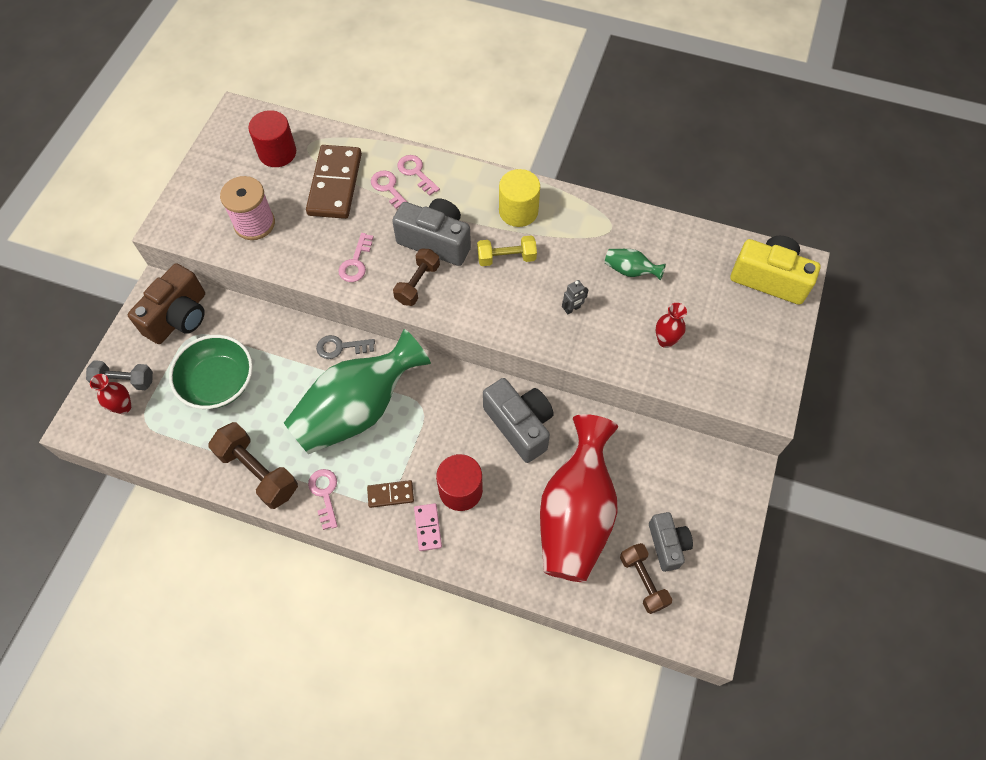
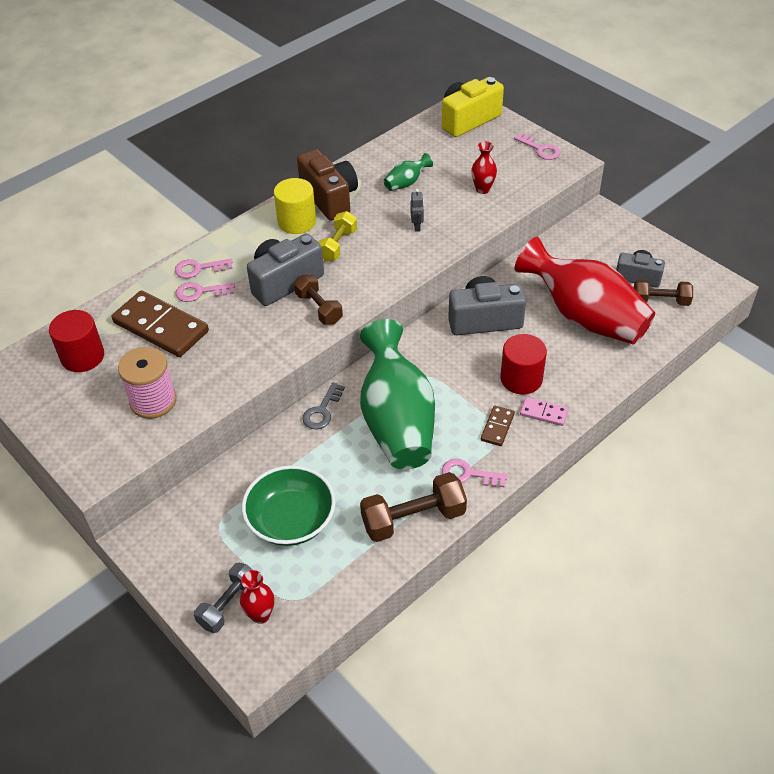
camera: 60 degrees left, 15 degrees down
(179, 317) = (187, 530): brown camera -> brown camera (330, 198)
(356, 262) = (262, 341): pink key -> pink key (540, 149)

